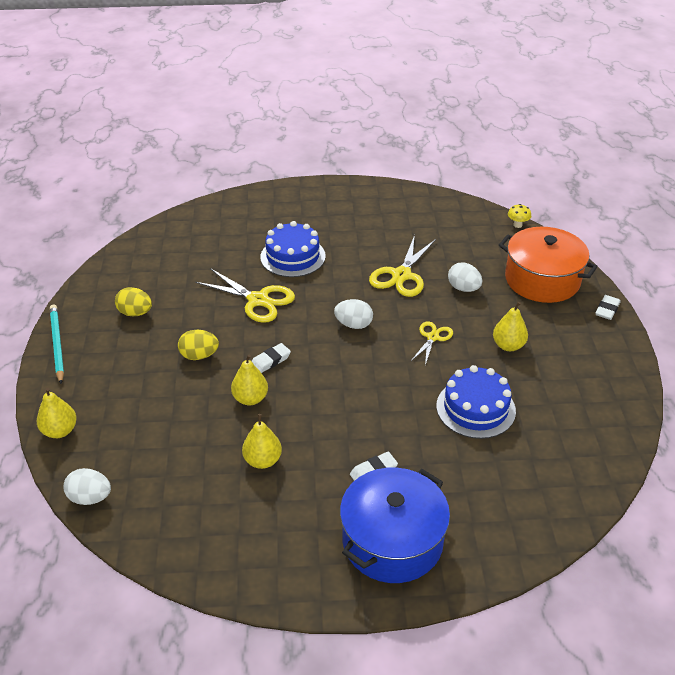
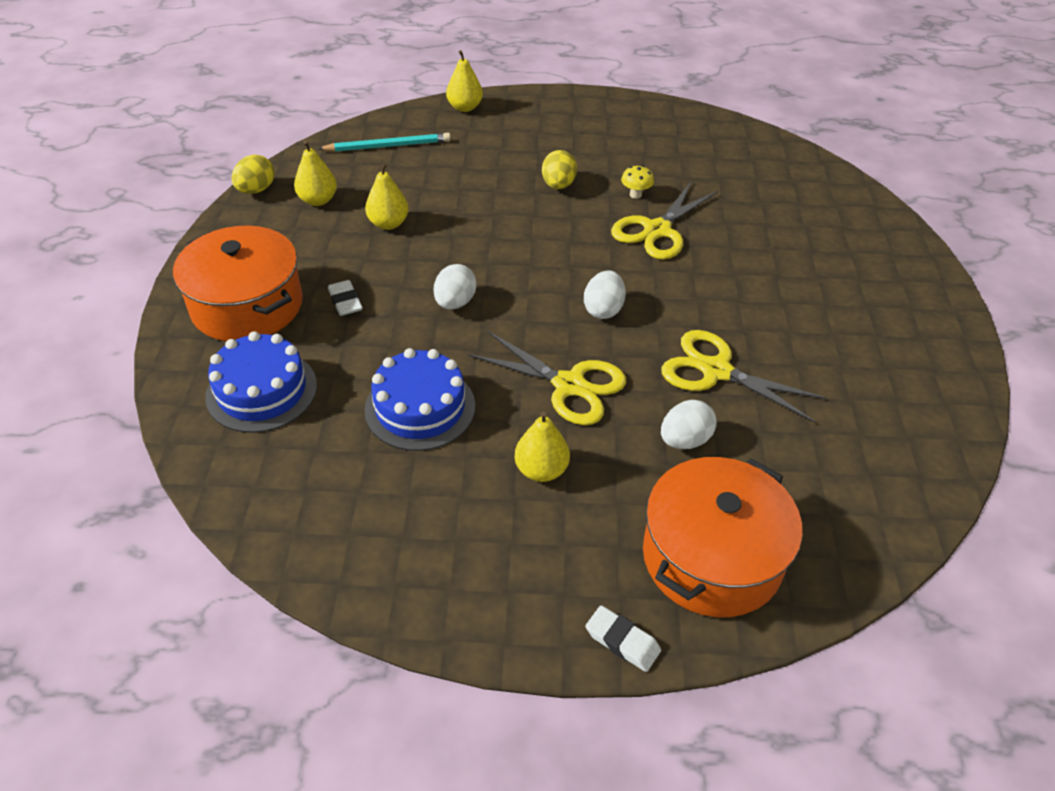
camera: 95 degrees right, 5 degrees up
(57, 344) = (587, 100): turquoise pencil -> turquoise pencil (387, 146)
(90, 498) = (378, 126): white egg -> white egg (455, 303)
(135, 313) = (635, 143): yellow egg -> yellow egg (256, 190)
(250, 399) = (482, 218): yellow pear -> yellow pear (318, 200)
(270, 361) = (541, 235): white eraser -> none
(293, 256) = (754, 264): blue cake -> blue cake (262, 391)
(392, 540) = (247, 305): blue pot -> orange pot
(433, 337) = (569, 386): yellow scissors -> yellow scissors, size x1.72
(517, 225) = (887, 558): yellow mushroom -> yellow mushroom (635, 195)

